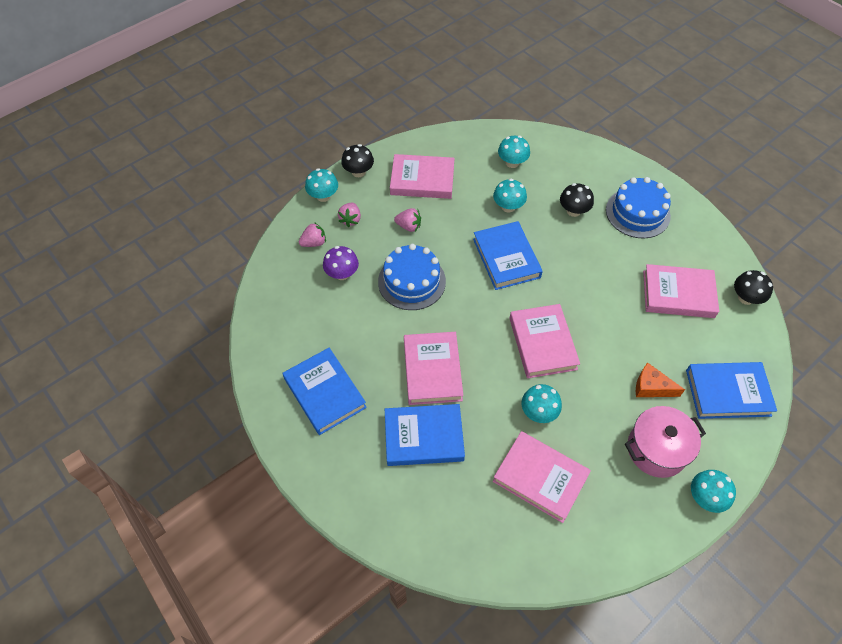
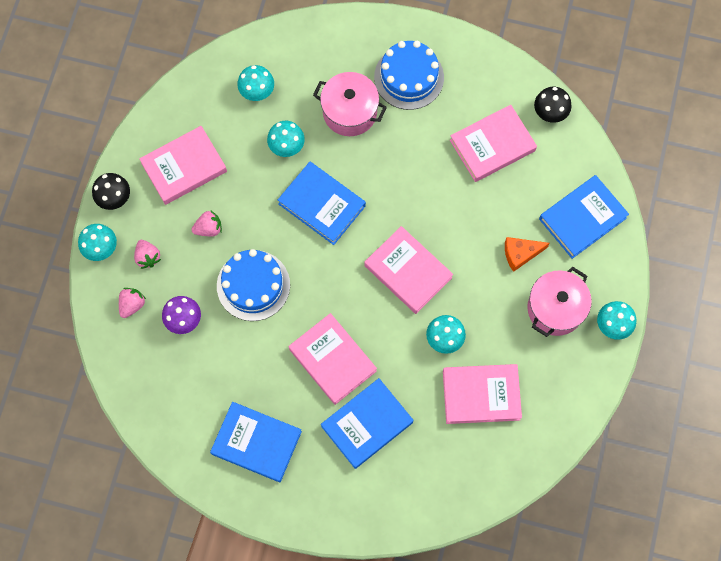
camera: 35 degrees left, 15 degrees up
(573, 211) = (350, 112): black mushroom -> pink pot

